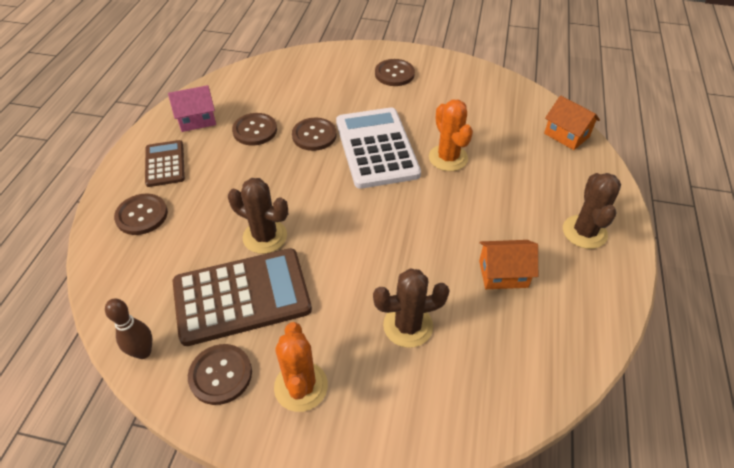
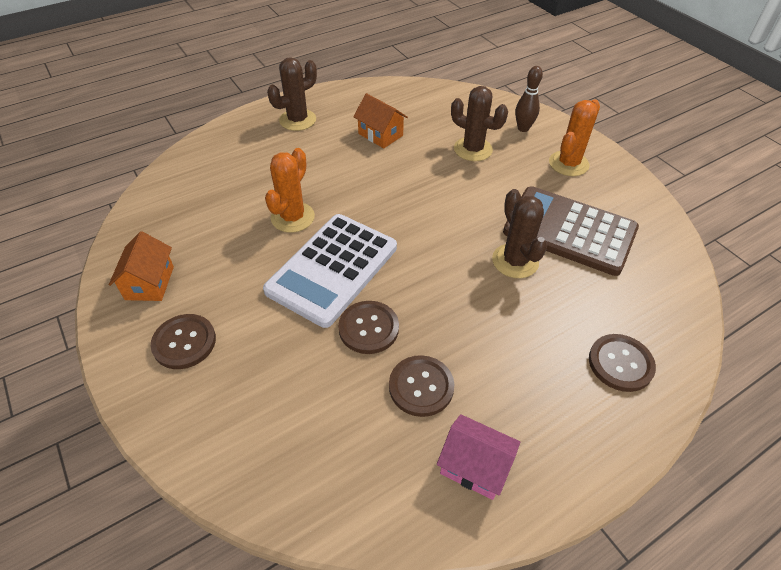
camera: 135 degrees left, 0 degrees up
(143, 352) = (668, 242): brown bowling pin -> brown bowling pin (523, 128)
(165, 164) = (560, 418): brown calculator -> none
(220, 375) = (617, 197): brown button -> none
(566, 135) = (183, 169): orange house -> orange house (149, 283)

